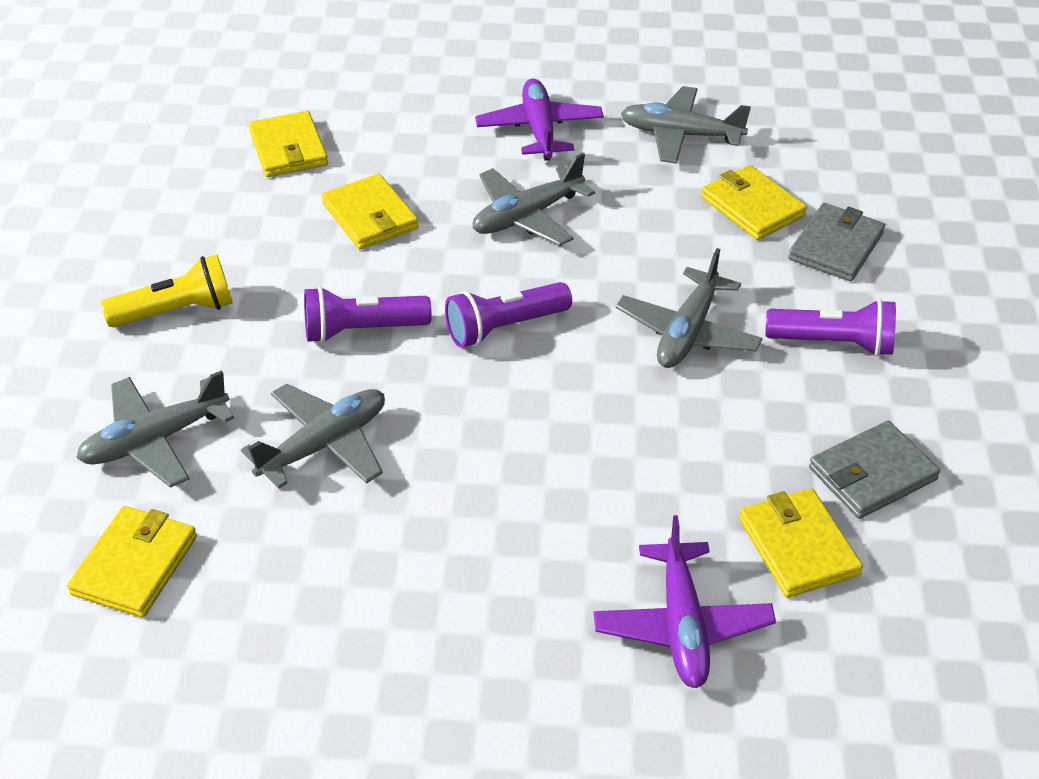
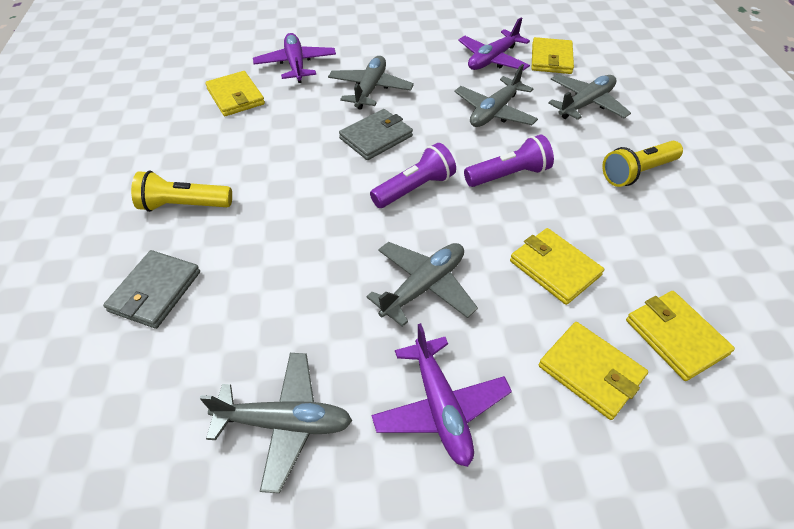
camera: 170 degrees right, 5 degrees up
(257, 581) = (492, 59): none -> purple plane
(688, 332) = (287, 201): grey plane -> grey plane (370, 89)
(752, 207) = (221, 327): yellow wallet -> yellow wallet (591, 372)
(834, 343) = (184, 205): purple flashlight -> yellow flashlight
(872, 474) = (185, 131): grey wallet -> grey wallet (376, 137)

